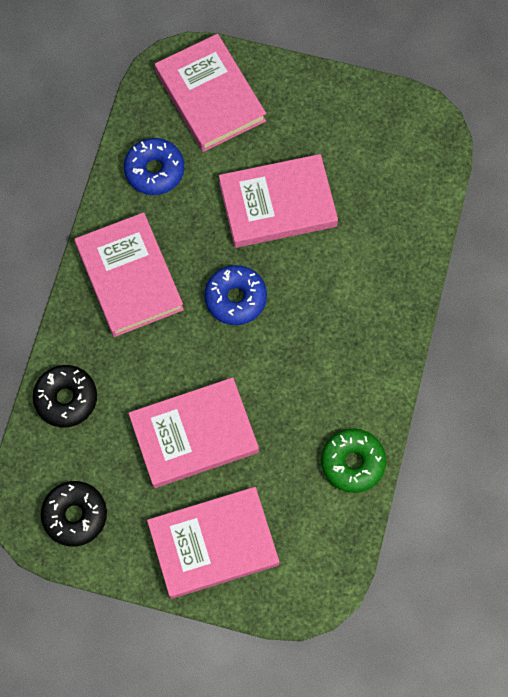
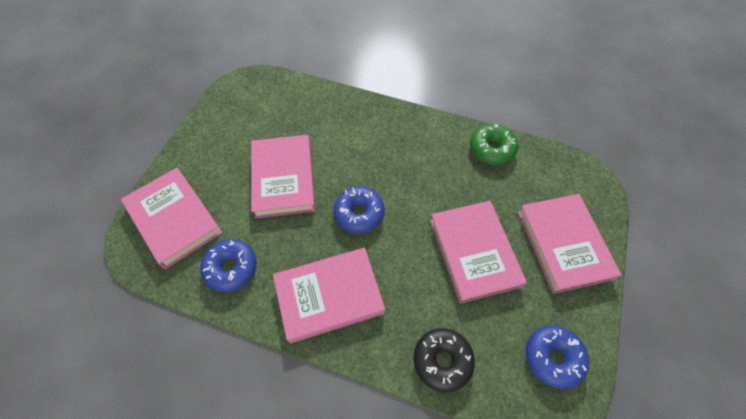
camera: 85 degrees left, 10 degrees down
(75, 515) = (553, 357): black donut -> blue donut
(210, 96) = (174, 219): pink book -> pink book turned 75 degrees clockwise

